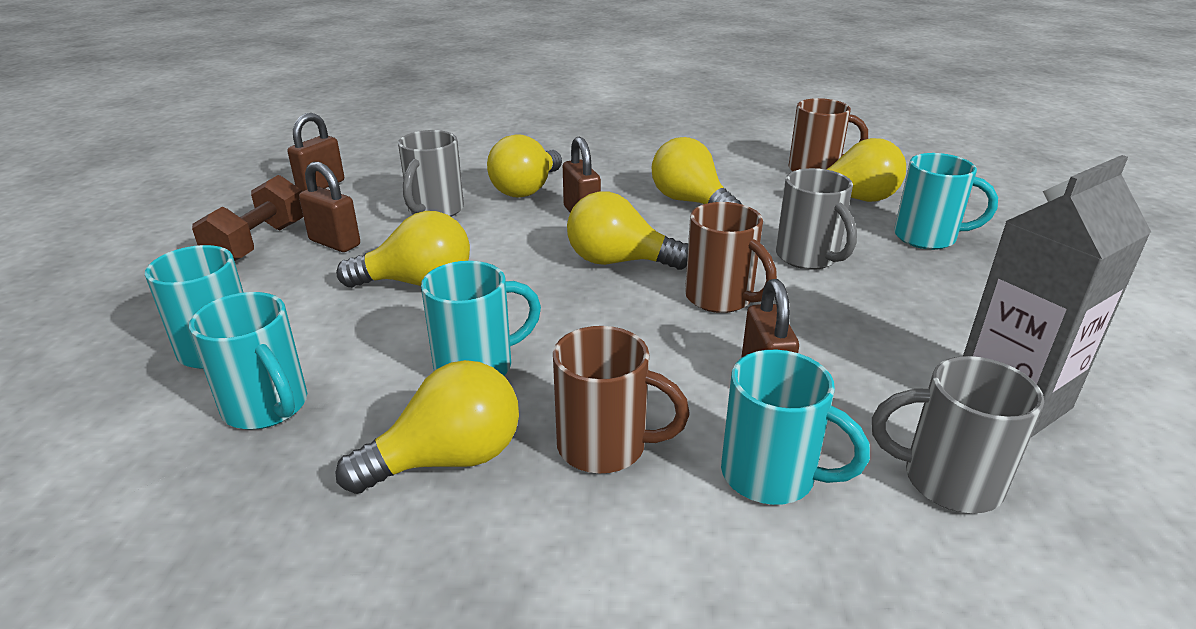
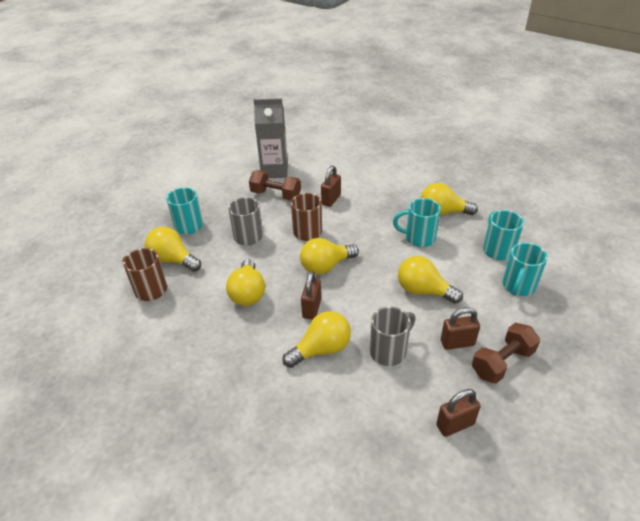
camera: 145 degrees left, 10 degrees up
(335, 243) = (457, 343): brown padlock -> brown padlock turned 75 degrees counterclockwise
(605, 447) = (396, 200): brown mug -> none
(619, 261) = (326, 266): yellow light bulb -> yellow light bulb turned 105 degrees clockwise
(771, 476) = (359, 179): turquoise mug -> none
(894, 342) = (276, 195): none -> brown dumbbell
(947, 481) = (320, 164): grey mug -> none

